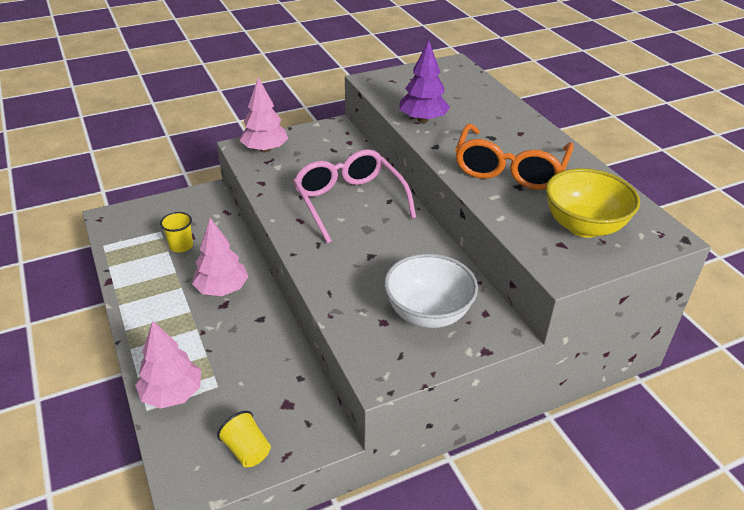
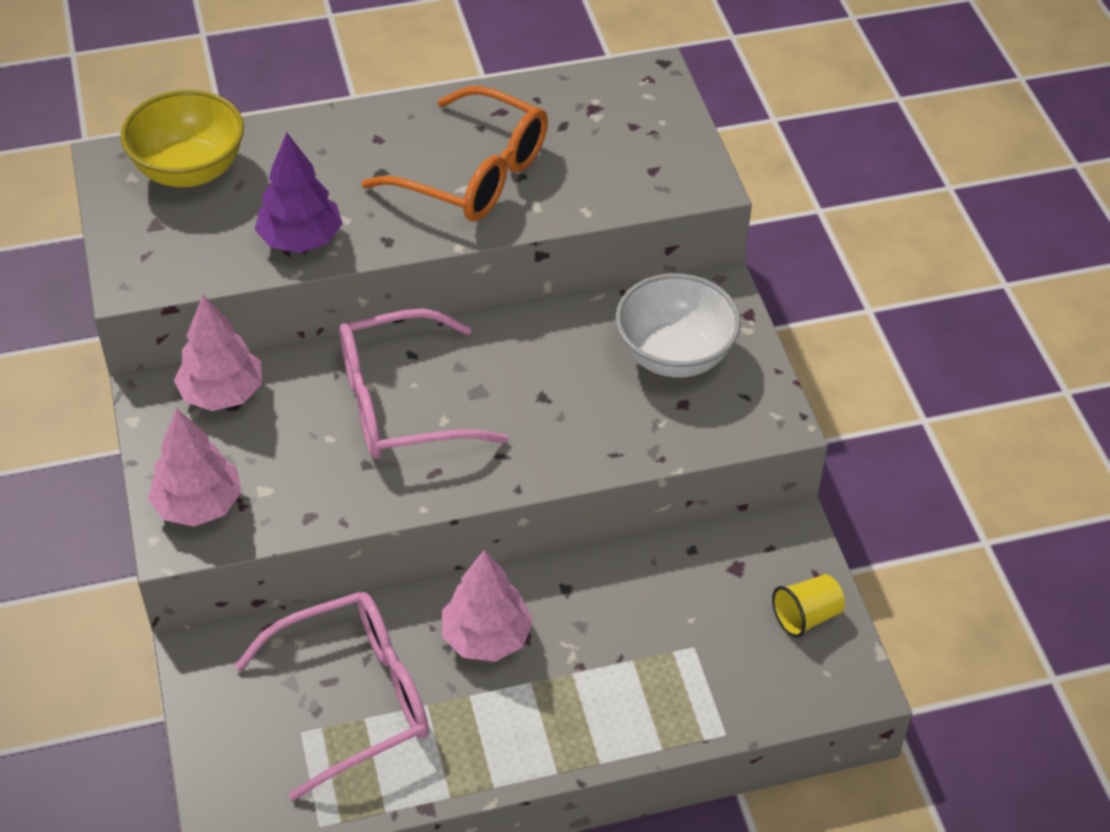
camera: 80 degrees left, 10 degrees up
(172, 394) = (700, 703): pink tree -> pink tree (222, 393)
(181, 246) = (355, 698): yellow cup -> pink glasses
(583, 226) = (621, 139): yellow bowl -> yellow bowl (190, 170)

